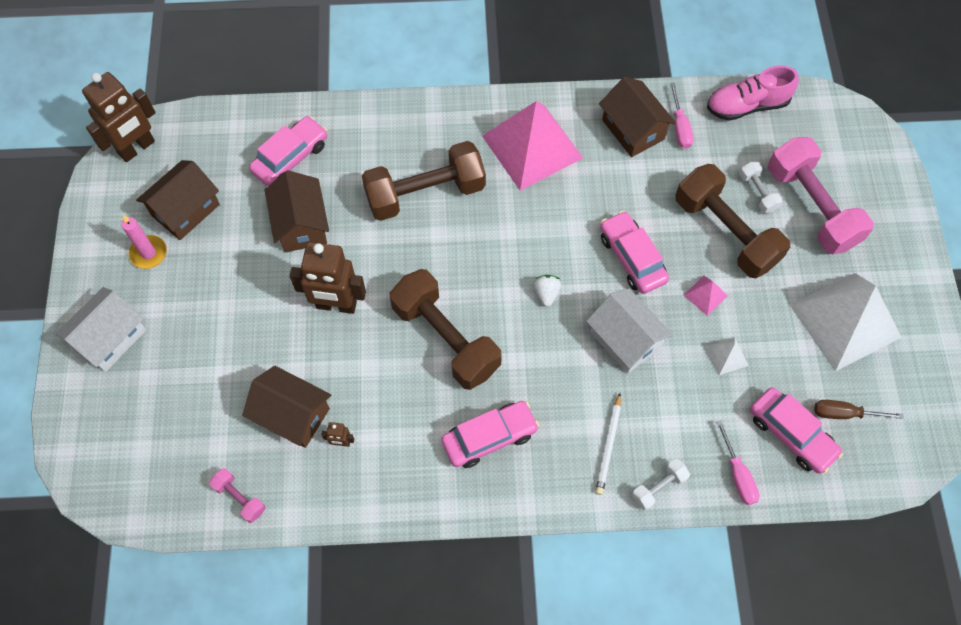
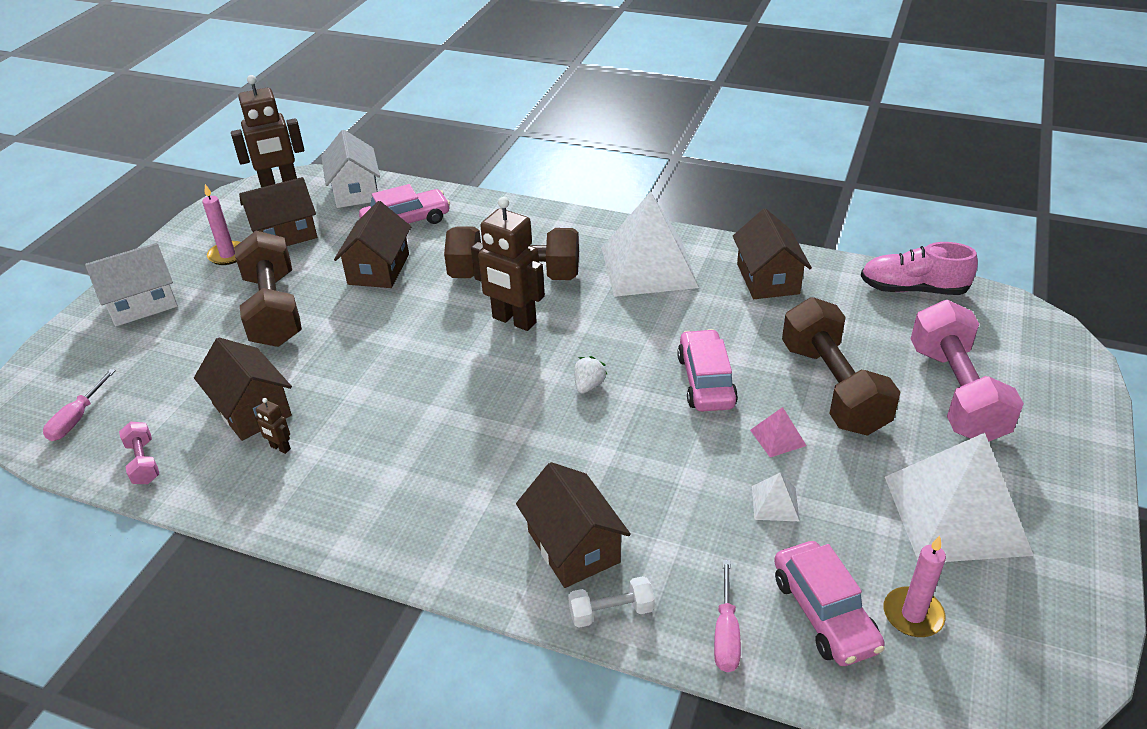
camera: 25 degrees right, 25 degrees down
(336, 305) = (364, 336): brown robot -> brown robot (514, 320)
(446, 338) = (453, 393): brown dumbbell -> brown dumbbell (273, 310)
(489, 437) = (439, 493): pink car -> none
(532, 147) = (648, 267): pink pyramid -> white pyramid
(608, 445) = (573, 546): white pencil -> brown house
(625, 340) = (655, 451): white house -> white house (355, 191)
(680, 127) = (823, 289): pink screwdriver -> pink screwdriver (77, 419)
(757, 192) = (891, 363): white dumbbell -> none
(844, 413) = (913, 615): brown screwdriver -> pink candle

